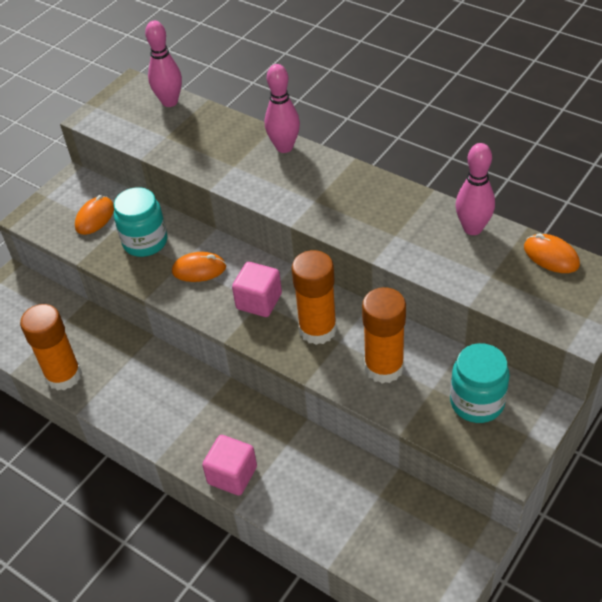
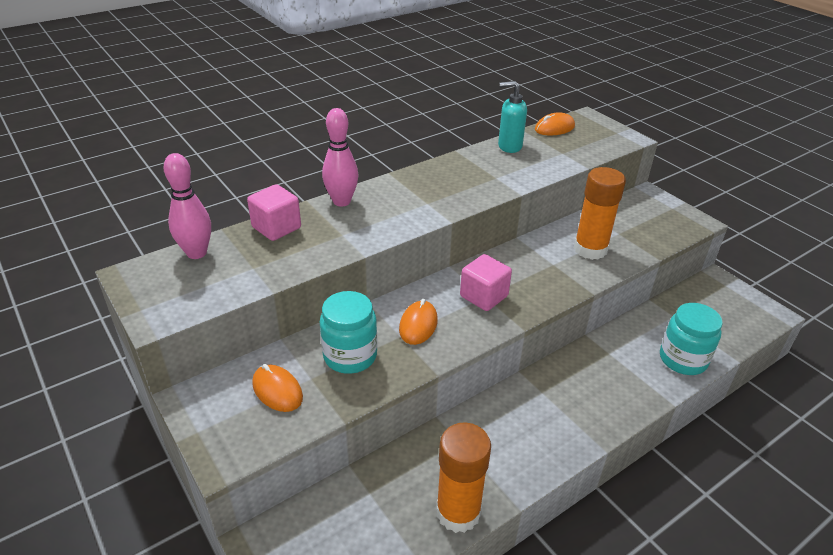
camera: 75 degrees left, 10 degrees down
(232, 475) = (635, 397): pink cube -> pink cube (276, 228)
(317, 329) = (535, 271): orange glue stick -> none
(473, 228) = (509, 146): pink bowling pin -> turquoise soap dispenser
(477, 402) = (638, 219): turquoise jar -> turquoise jar (683, 359)

